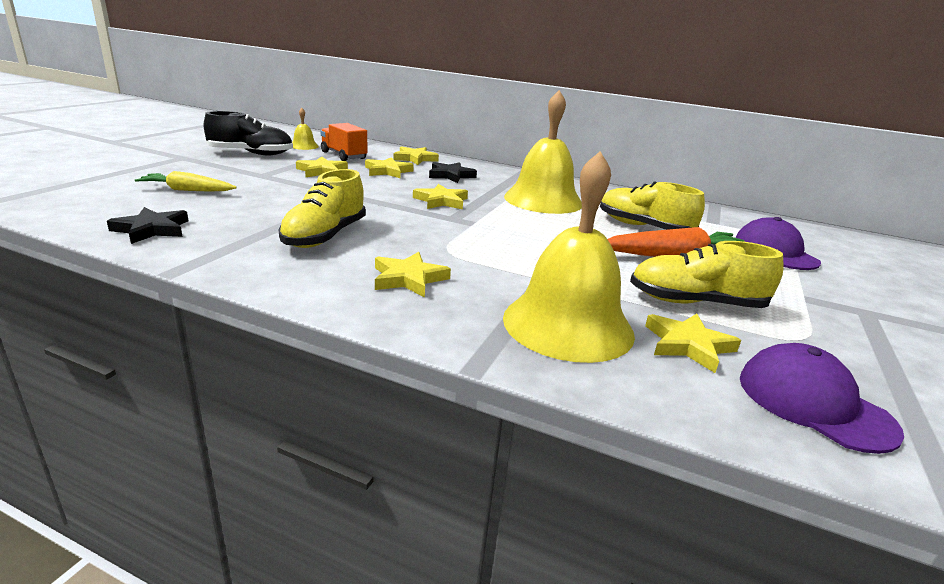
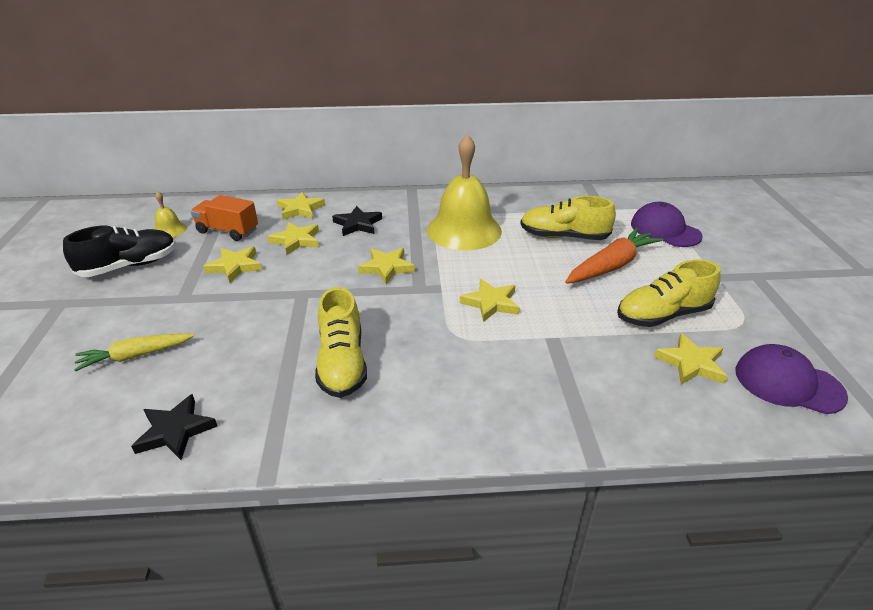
camera: 25 degrees left, 10 degrees up
(408, 278) = (461, 385): yellow star -> yellow star (491, 303)
(568, 325) = (610, 381): yellow bell -> none

